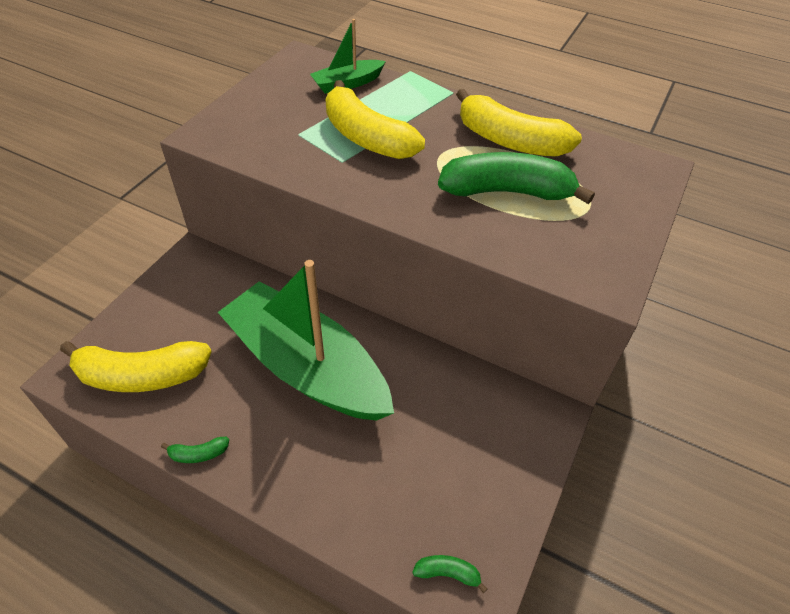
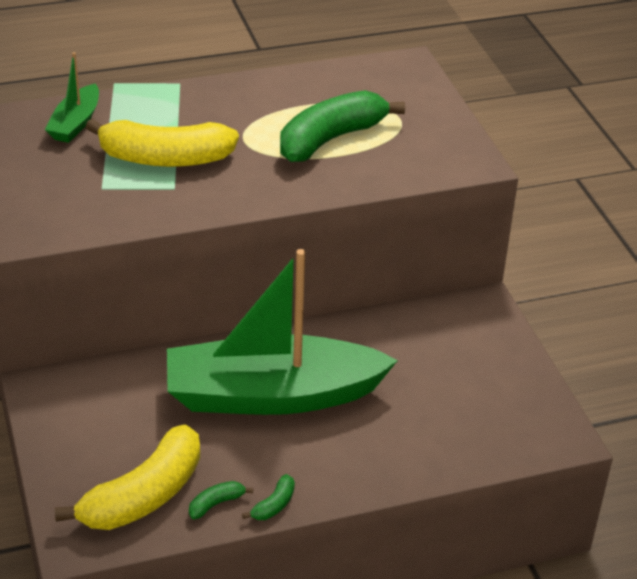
camera: 45 degrees left, 10 degrees down
(447, 573) = (532, 438): green banana -> green banana (216, 504)
(509, 141) = (280, 100): yellow banana -> none

